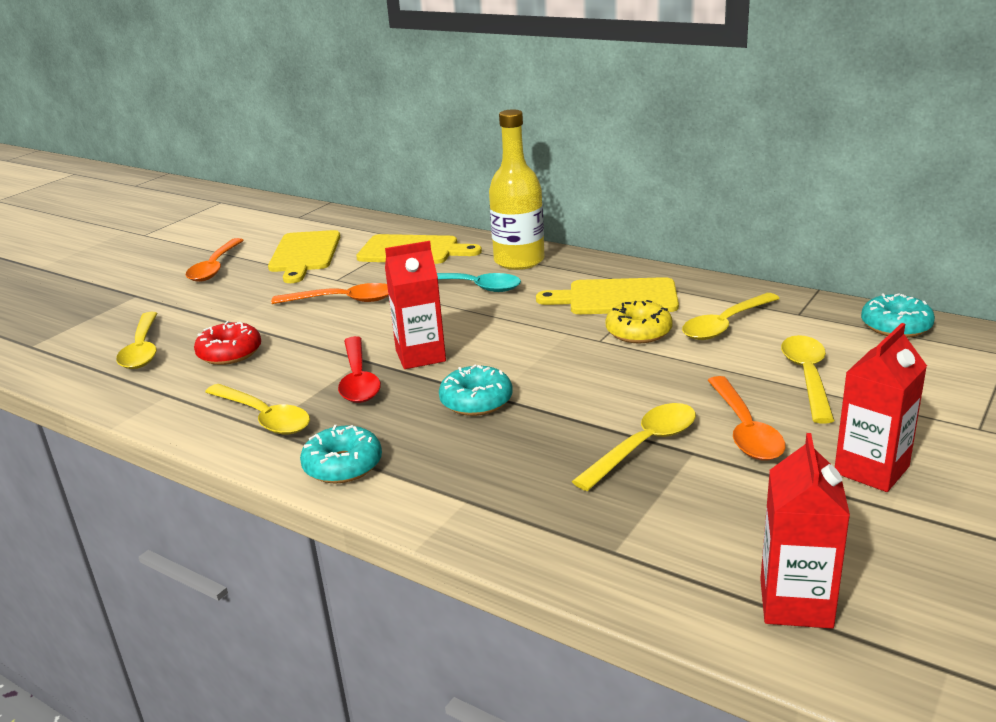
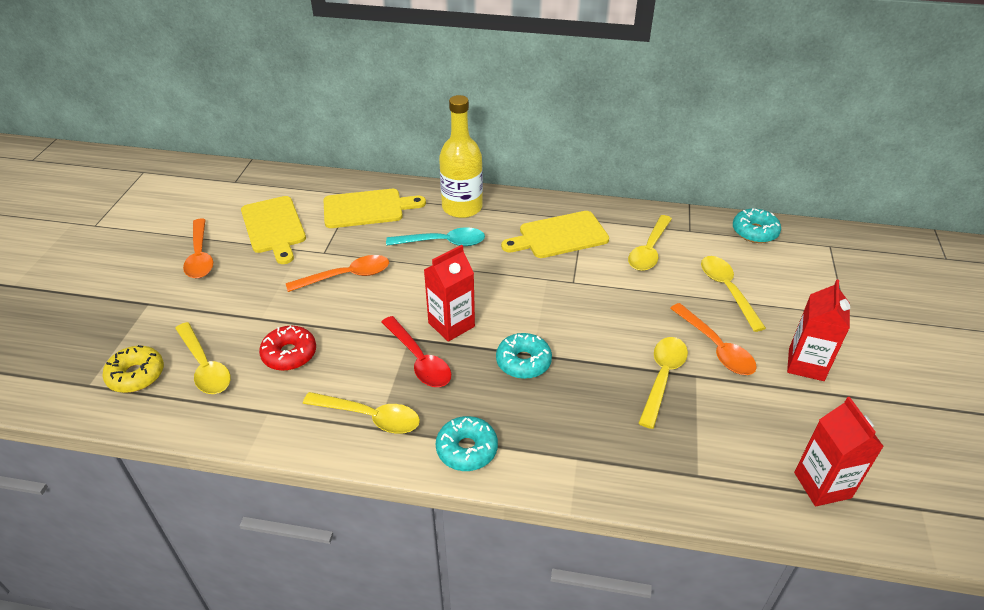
camera: 25 degrees left, 15 degrees up
(638, 332) = (595, 268): yellow donut -> yellow donut (136, 375)

